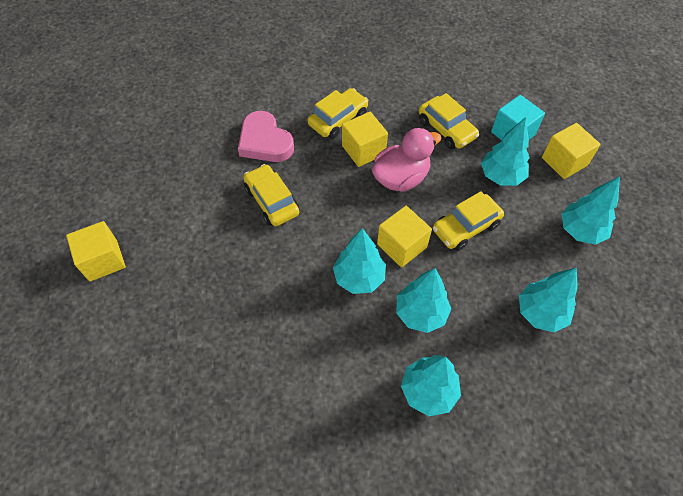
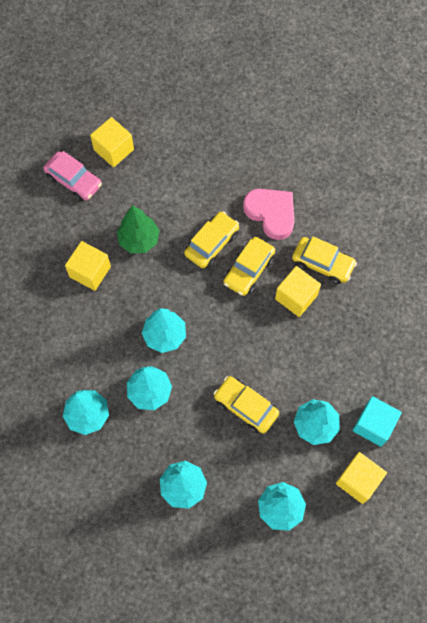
camera: 70 degrees right, 10 degrees up
(116, 316) = (74, 181): none -> pink car
(231, 268) = (139, 240): none -> green tree
(265, 141) = (271, 213): pink heart -> pink heart turned 105 degrees clockwise
(401, 178) = (277, 338): pink duck -> none
(402, 246) = (207, 359): yellow cube -> yellow cube (90, 272)
(446, 129) = (352, 362): yellow car -> yellow car (248, 270)

